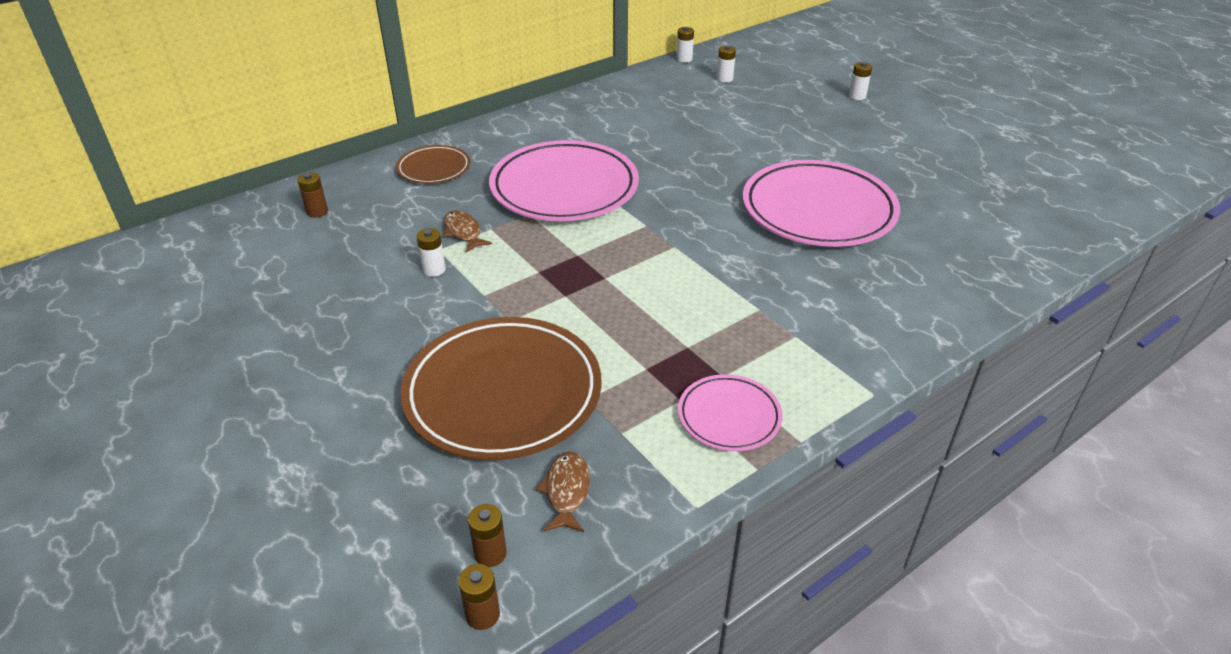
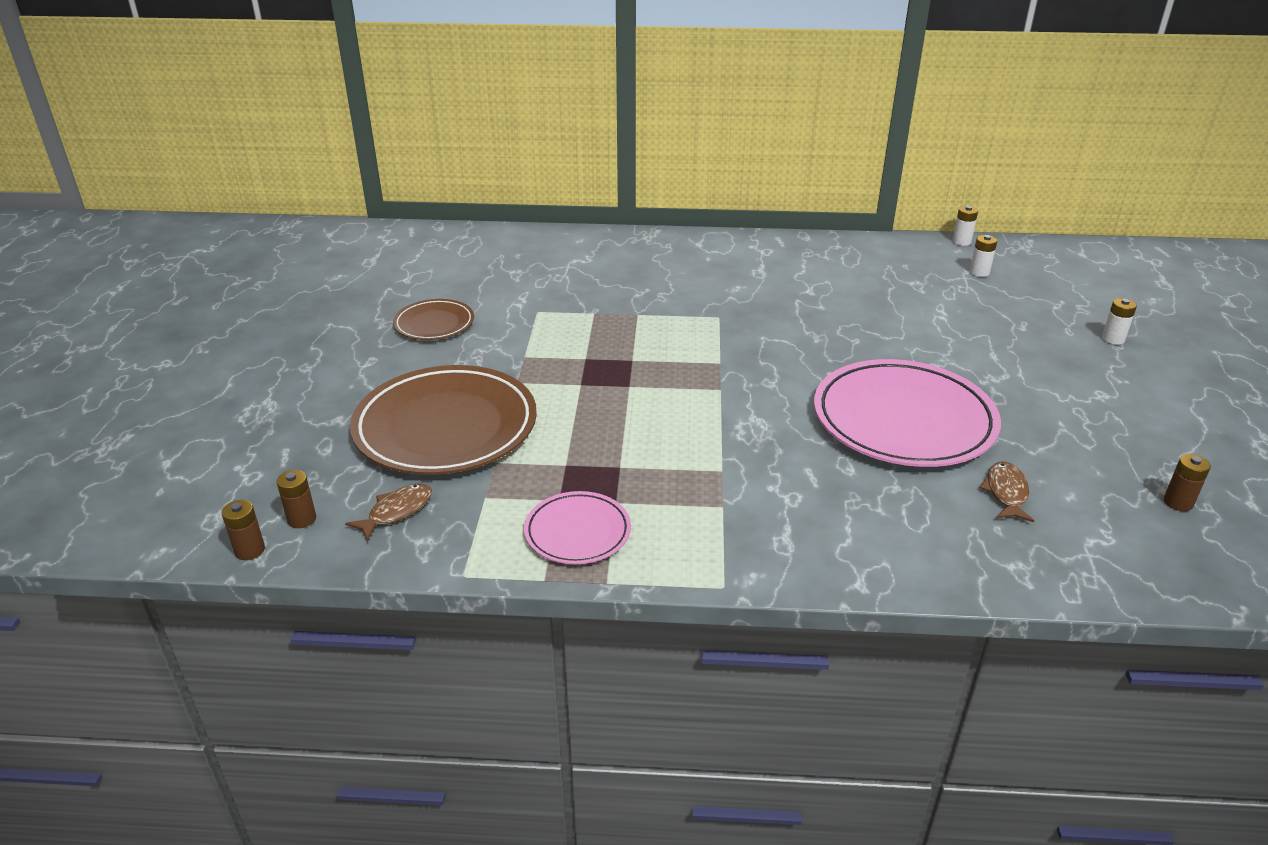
camera: 40 degrees right, 5 degrees down
(317, 211) = (493, 252): brown battery -> brown battery (1178, 502)
(434, 168) = (612, 253): brown plate -> brown plate (434, 324)
(434, 270) = (515, 324): white battery -> none
(463, 232) = (571, 307): brown fish -> brown fish (1006, 492)
(564, 188) = (693, 306): pink plate -> none

